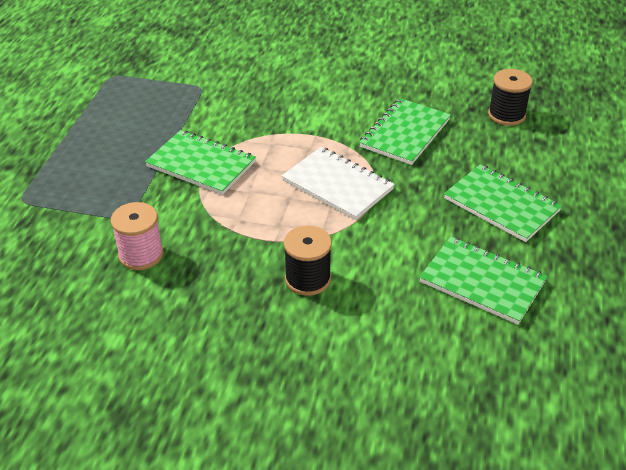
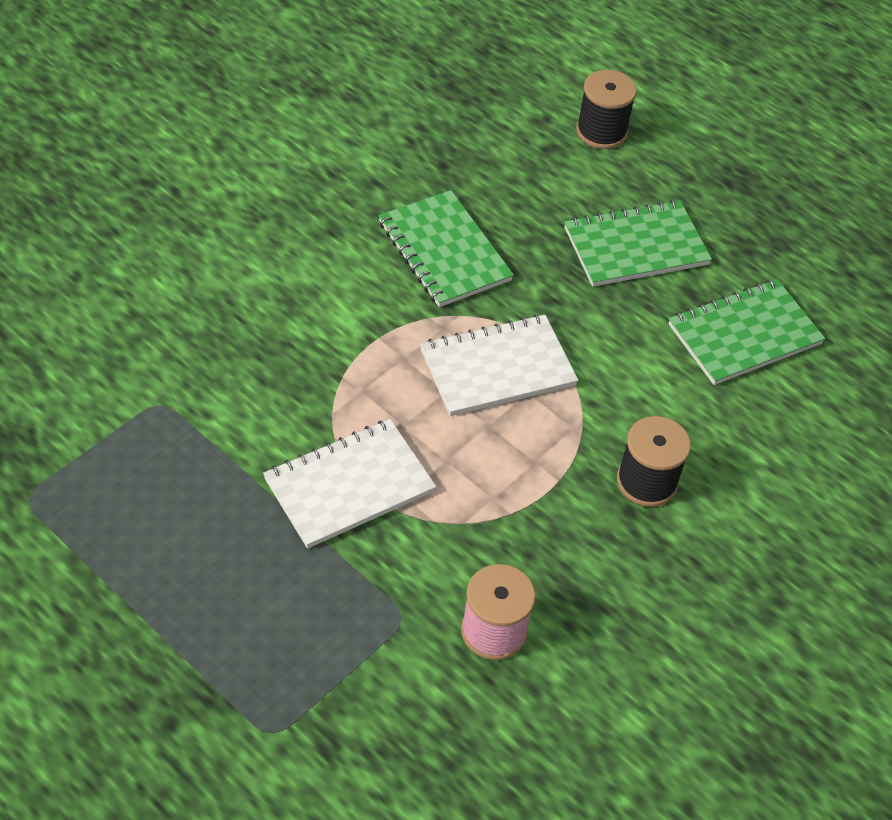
camera: 65 degrees left, 10 degrees up
(201, 164) = (349, 486): green notebook -> white notebook
(506, 115) = (480, 144): black spool -> black spool (601, 131)

